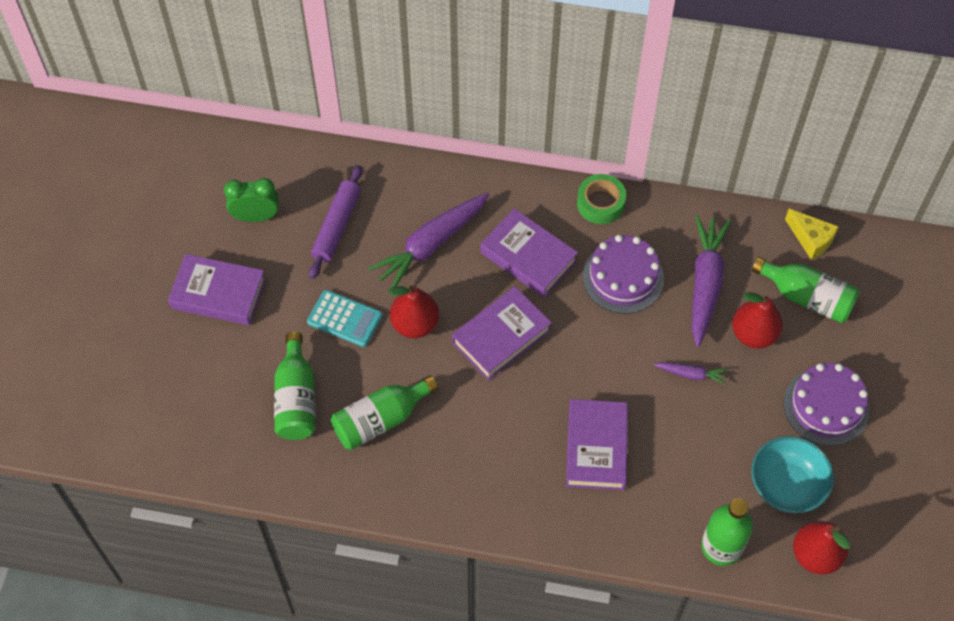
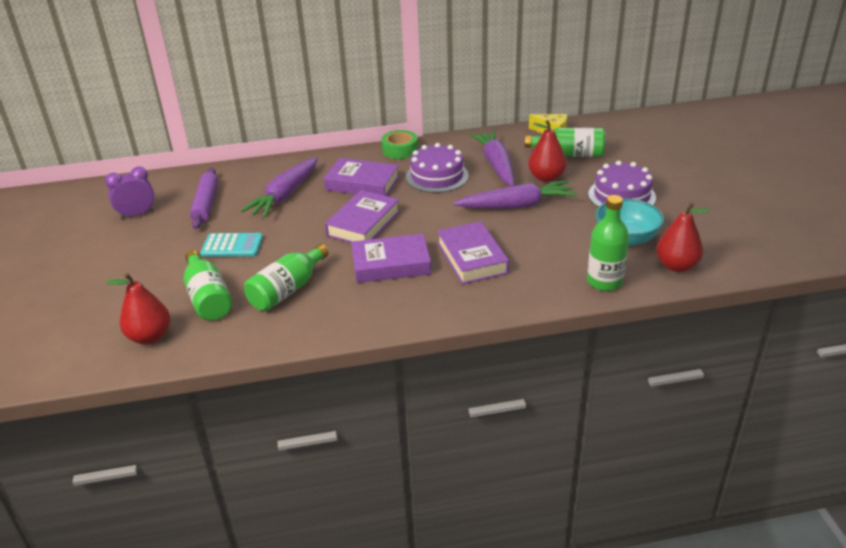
camera: 20 degrees left, 25 degrees down
(218, 294) = (117, 259): purple book -> purple book (391, 264)
(256, 216) = (137, 214): green clock -> purple clock
(415, 324) = (291, 234): red pear -> red pear (150, 336)
(691, 374) = (517, 205): purple carrot -> purple carrot, size x2.08

